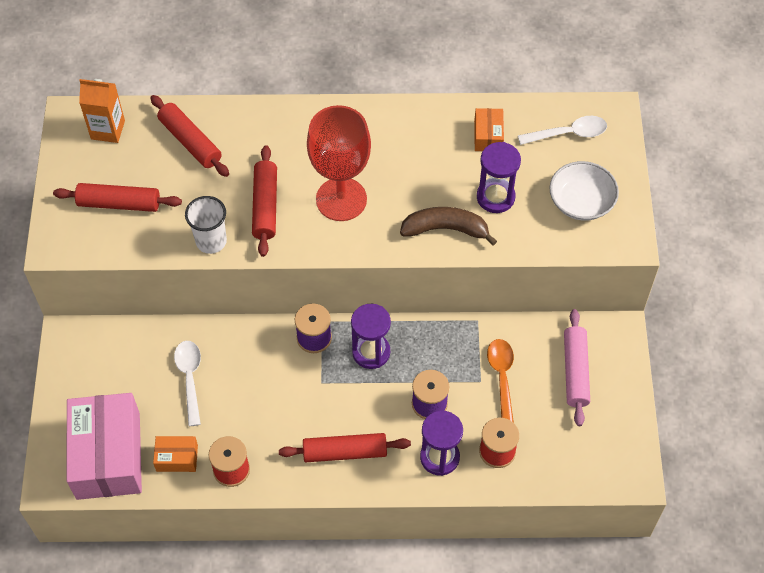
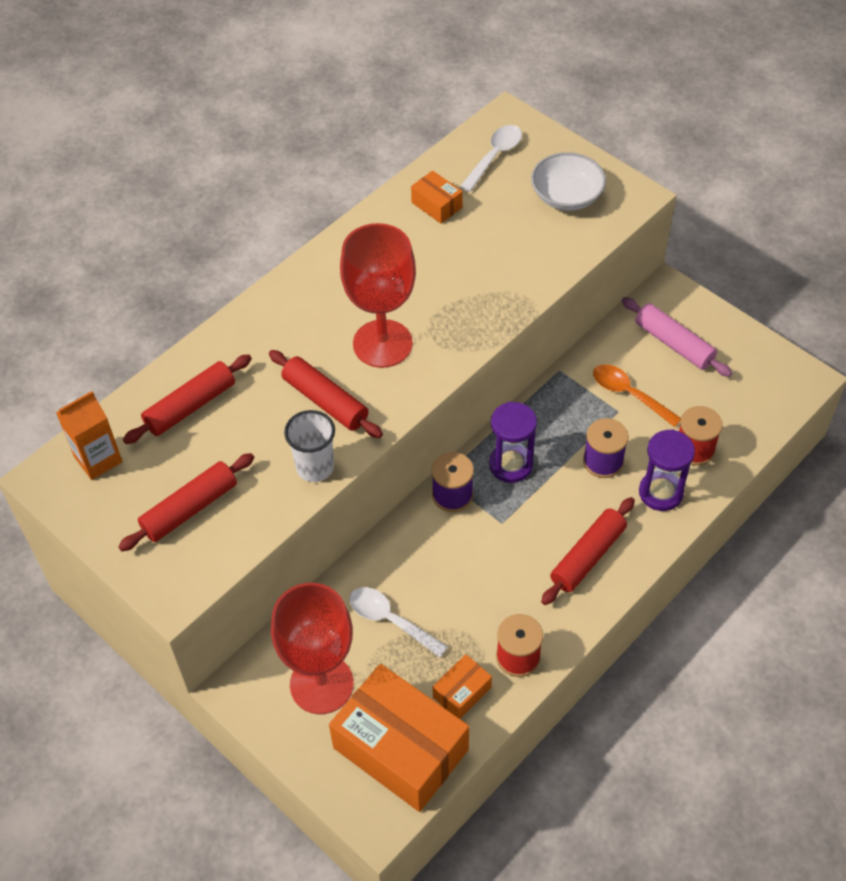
camera: 45 degrees left, 5 degrees down
(108, 455) = (400, 748): pink box -> orange box
(112, 378) = (321, 684): none -> red goblet
(190, 141) = (190, 406): red rolling pin -> red rolling pin turned 45 degrees counterclockwise
(445, 229) = (494, 297): brown banana -> none
(495, 197) = (501, 243): purple hourglass -> none

